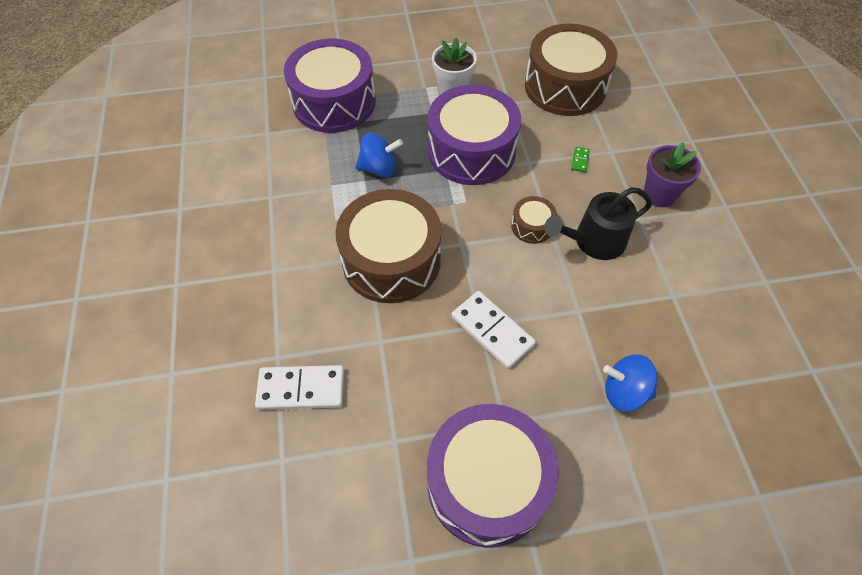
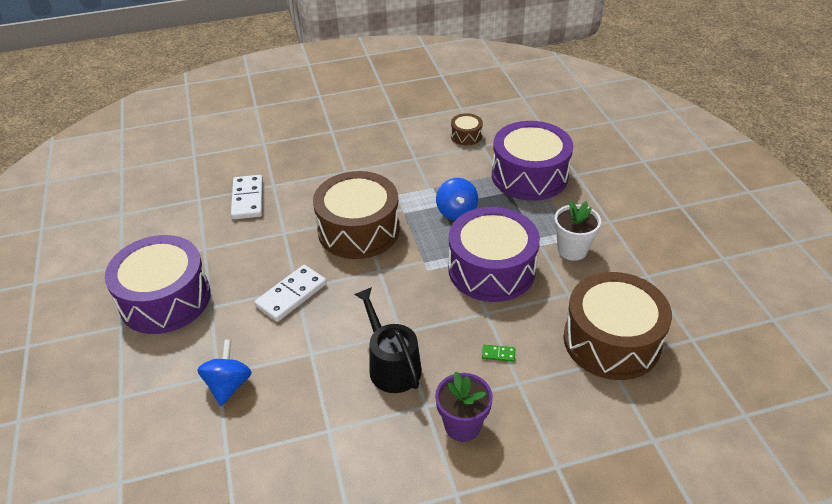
camera: 85 degrees right, 15 degrees down
(532, 226) = (404, 317): brown drum -> brown drum (466, 136)

